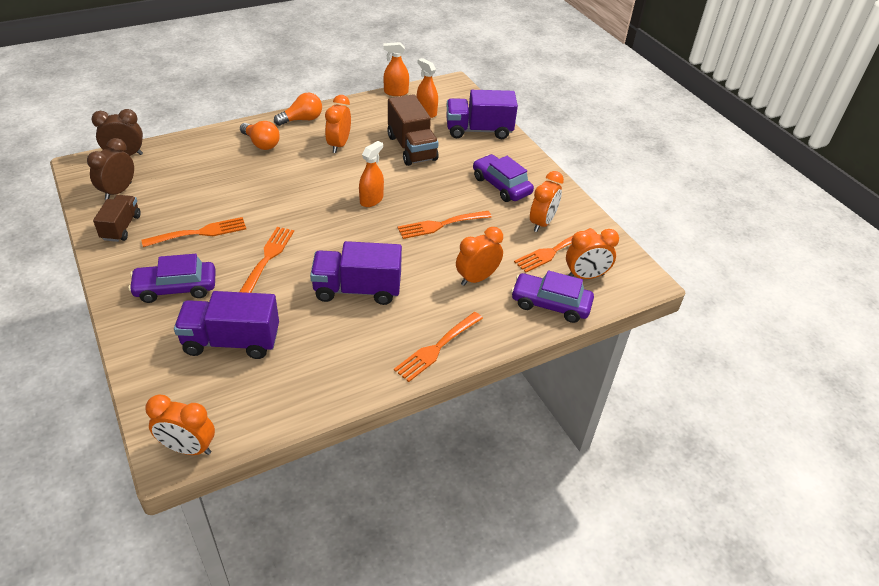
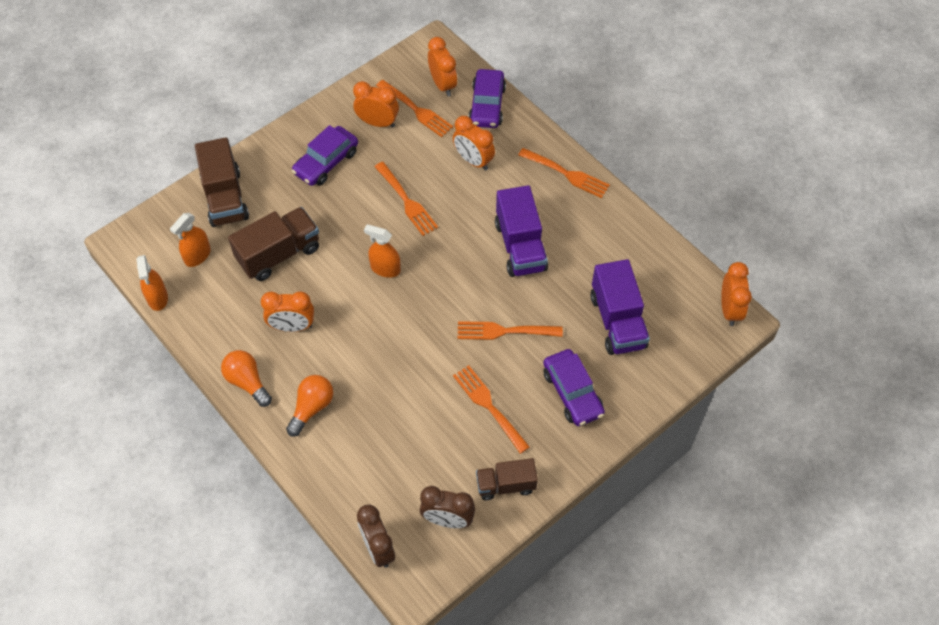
camera: 100 degrees left, 15 degrees up
(478, 130) = (225, 198): purple truck -> brown truck

